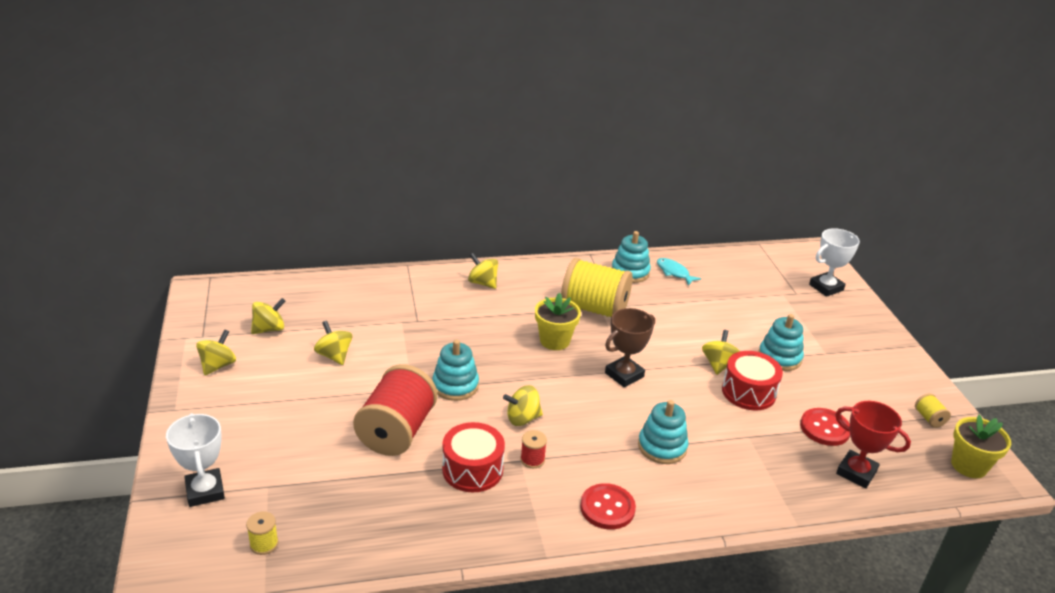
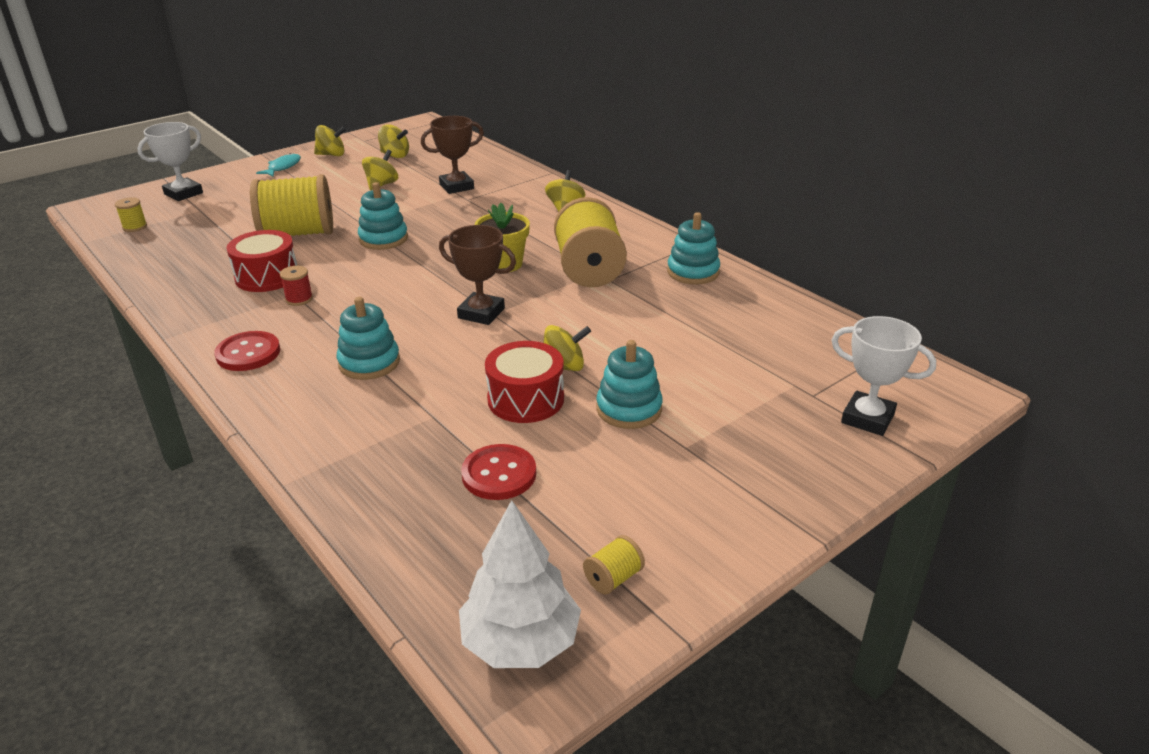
camera: 65 degrees right, 0 degrees up
(385, 318) = (456, 186): none -> brown trophy
(397, 431) = (298, 234): red spool -> yellow spool
(522, 418) = (359, 280): yellow spinning top -> none
(674, 272) = (732, 297): turquoise fish -> turquoise fish (283, 167)
(856, 472) = (420, 518): red trophy -> none
(969, 465) = (520, 642): yellow flower pot -> white tree

